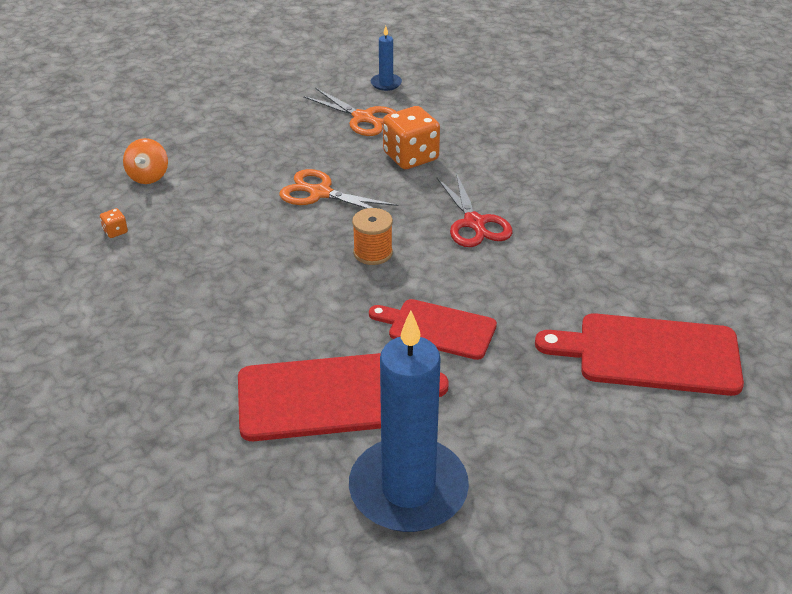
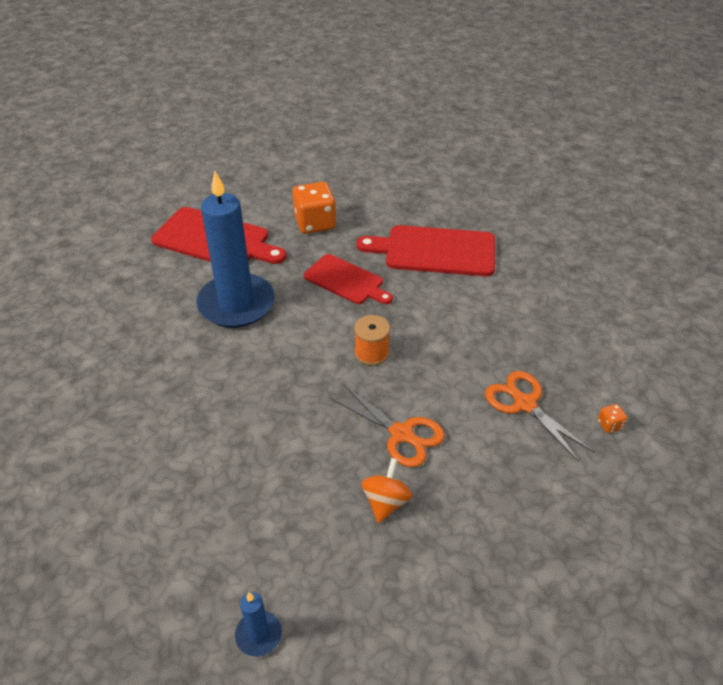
camera: 165 degrees left, 5 degrees up
(148, 176) = (588, 501): orange spinning top -> orange spinning top (386, 502)
(363, 118) = (318, 556): orange scissors -> orange scissors (525, 404)
(408, 489) = (402, 199): blue candle -> blue candle (236, 304)
(411, 157) = (289, 468): orange dice -> orange dice (315, 223)
(474, 223) = (270, 366): red scissors -> none

